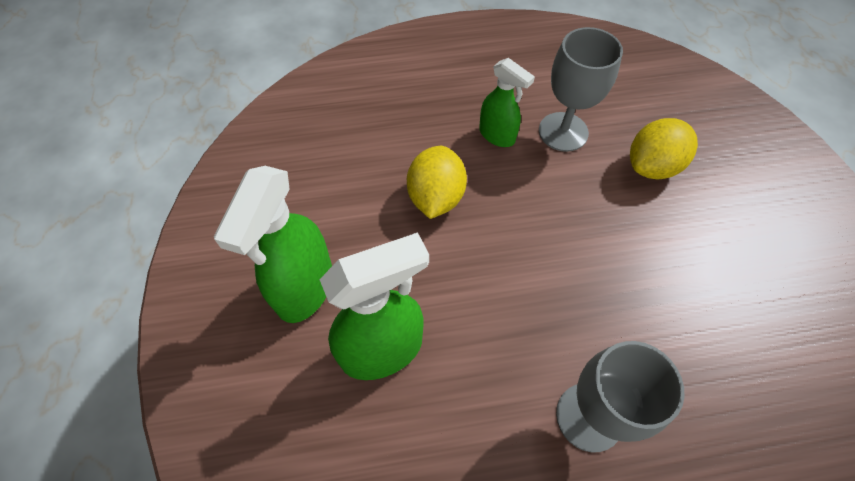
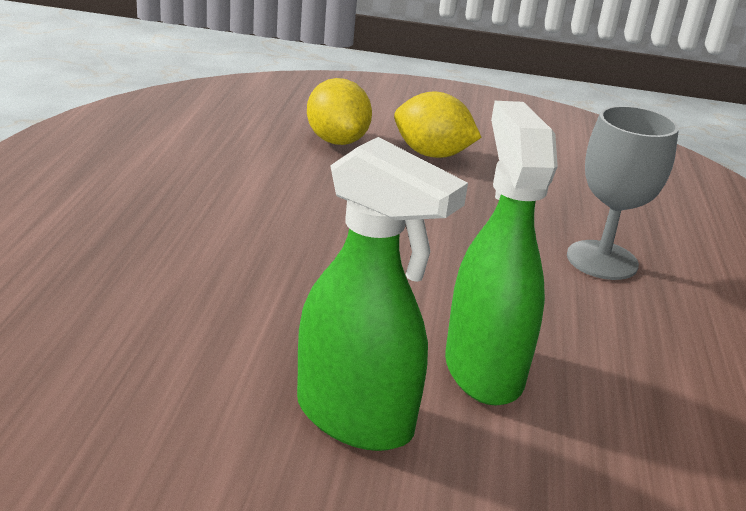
camera: 75 degrees left, 30 degrees down
(436, 197) = (277, 271): yellow lemon -> yellow lemon (432, 154)
(497, 135) = (216, 204): green spray bottle -> none
(563, 132) = (249, 167): grey goblet -> none

